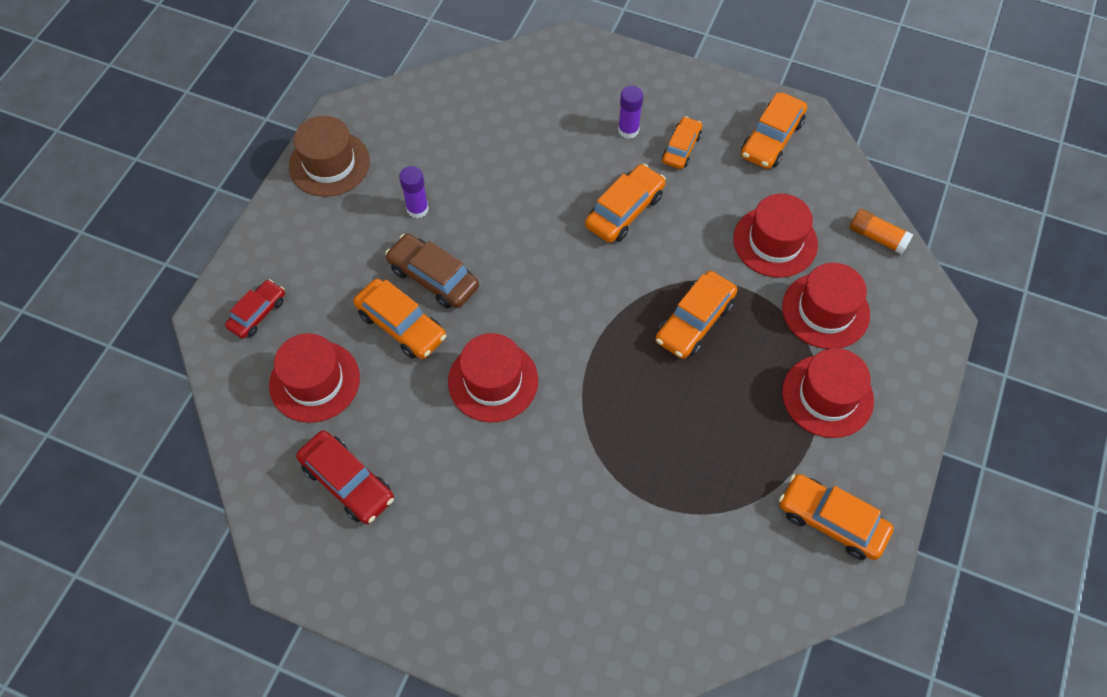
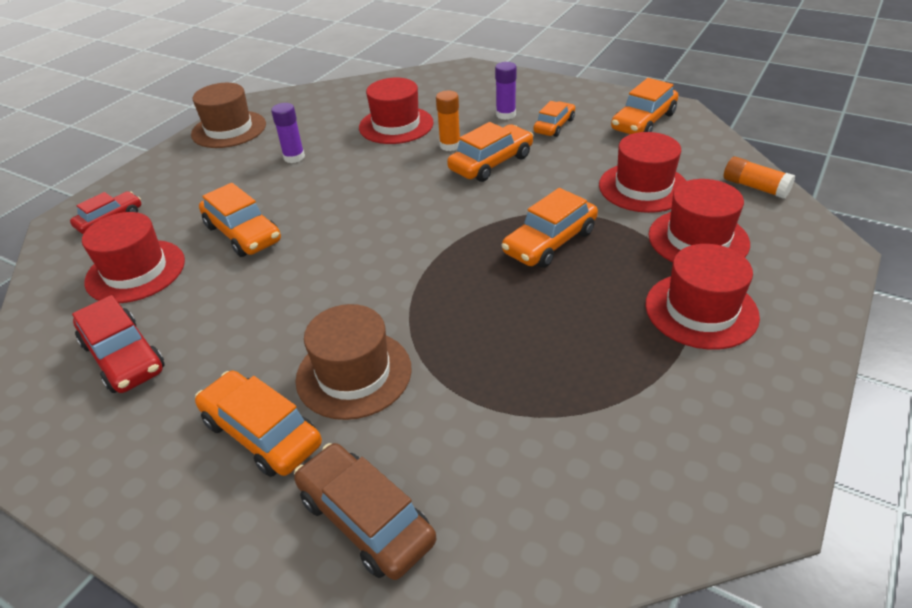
camera: 10 degrees right, 20 degrees down
(433, 278) = (289, 201): brown car -> brown car (366, 519)
(493, 381) = (319, 279): red hat -> red hat (396, 125)
(552, 484) = (354, 374): none -> brown hat
(578, 184) = (450, 145): none -> orange glue stick
(831, 521) = (708, 436): orange car -> orange car (262, 433)

